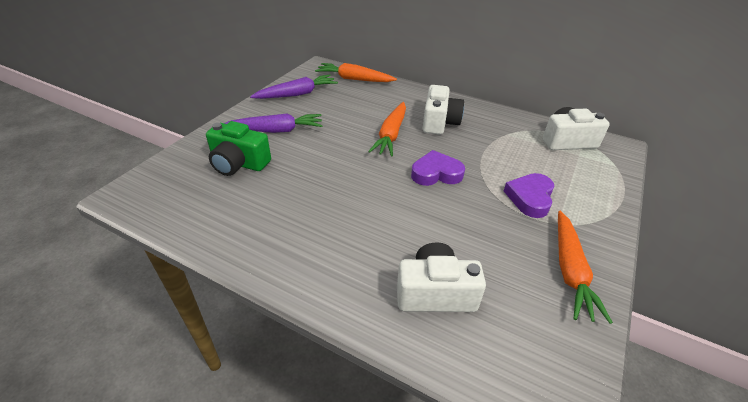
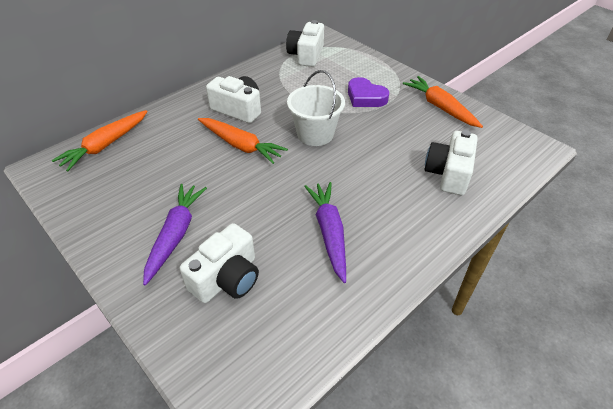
camera: 70 degrees left, 5 degrees up
(239, 163) = (227, 278): green camera -> white camera
(297, 94) = (101, 202): purple carrot -> purple carrot (329, 232)
(436, 173) = (315, 134): purple heart -> white bucket
(570, 270) = (440, 107): orange carrot -> orange carrot turned 150 degrees counterclockwise

